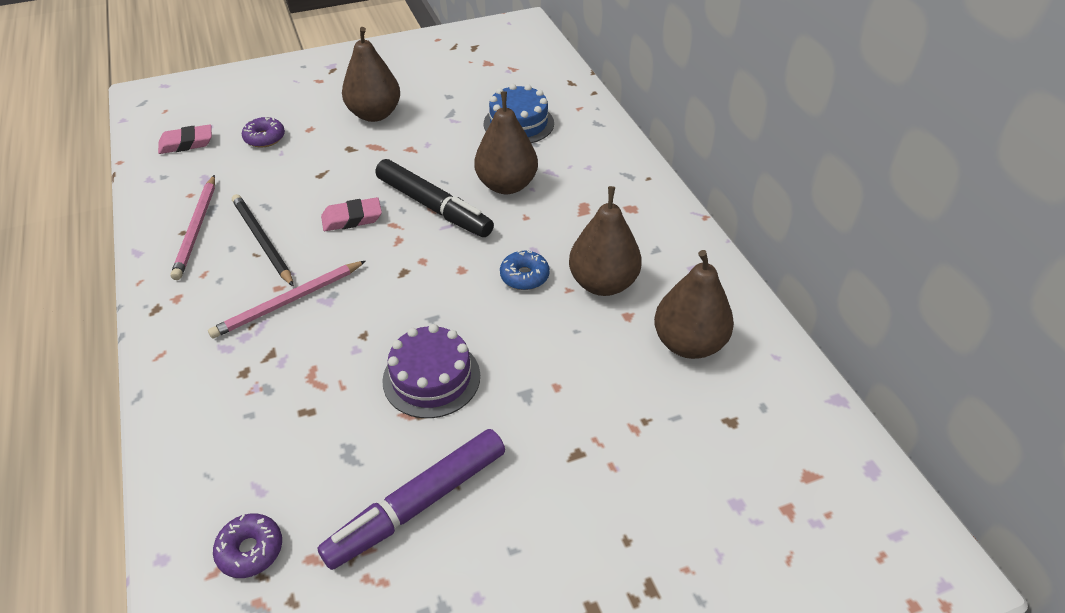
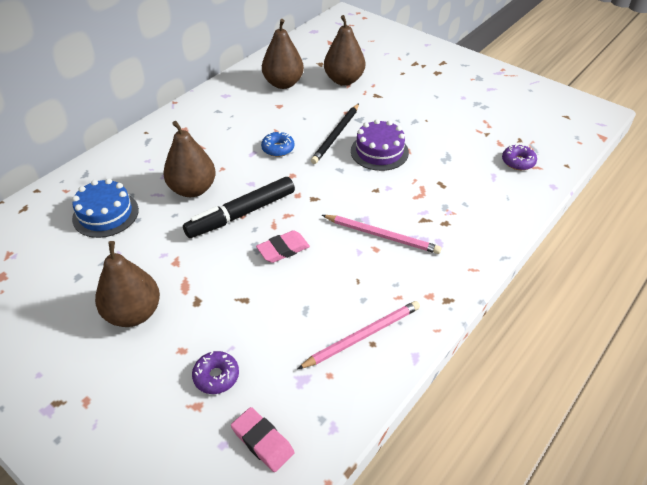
camera: 120 degrees left, 0 degrees up
(262, 241) = (343, 285): black pencil -> black pencil (336, 135)
(352, 218) = (283, 249): pink eraser -> pink eraser turned 75 degrees counterclockwise
(417, 504) = (446, 126): purple marker -> none
(433, 207) = (241, 214): black marker -> black marker turned 135 degrees counterclockwise
(603, 283) = (261, 120): brown pear -> brown pear (344, 80)

